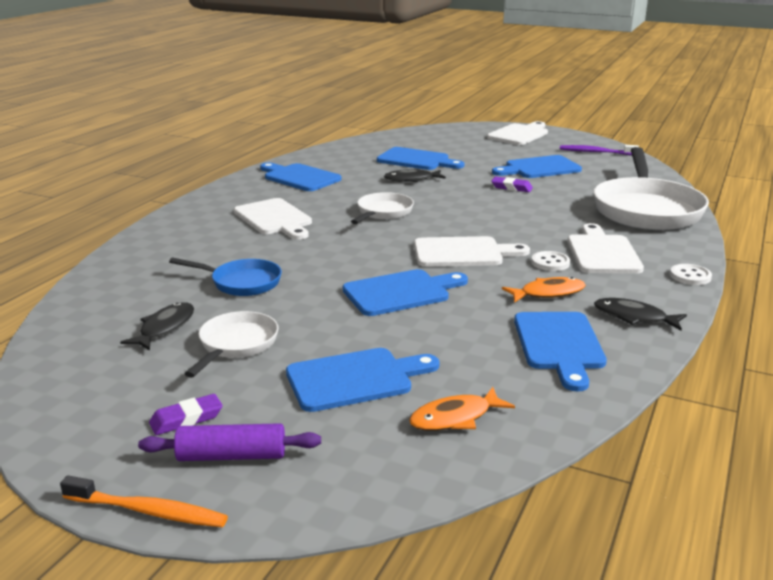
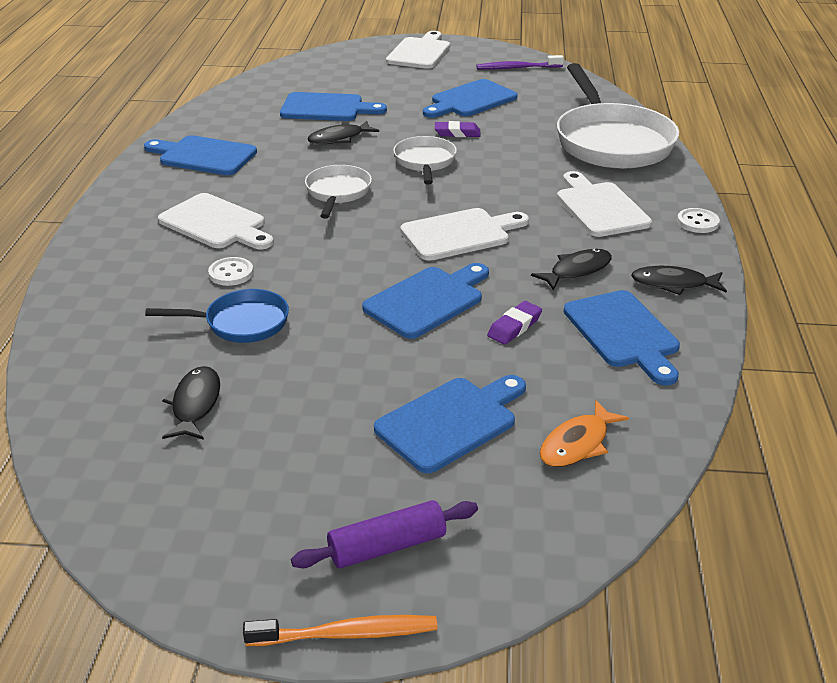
camera: 20 degrees left, 10 degrees up
(186, 419) = (307, 515): purple eraser -> purple eraser (514, 327)
(236, 345) = (294, 408): white pan -> white pan (425, 162)
(548, 293) = (577, 271): orange fish -> black fish
(550, 263) = (556, 230): white button -> white button (231, 273)

